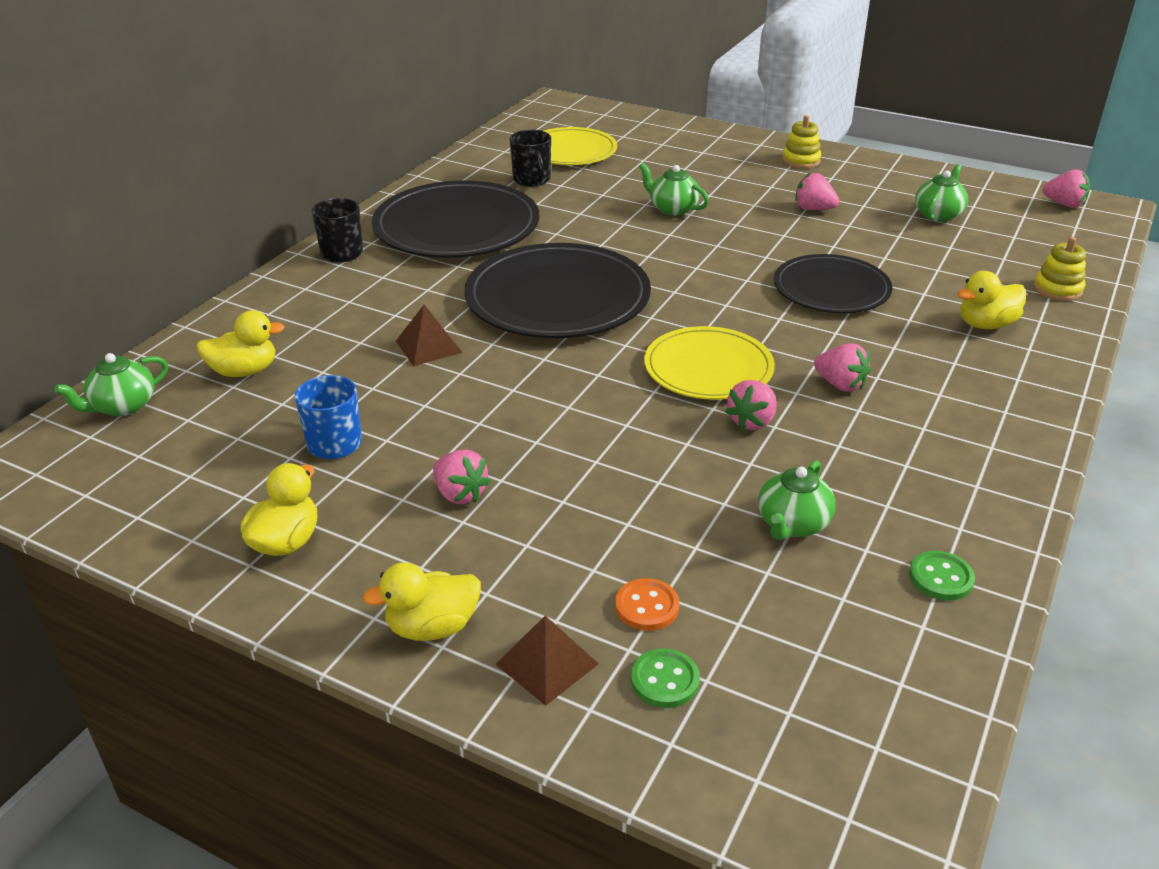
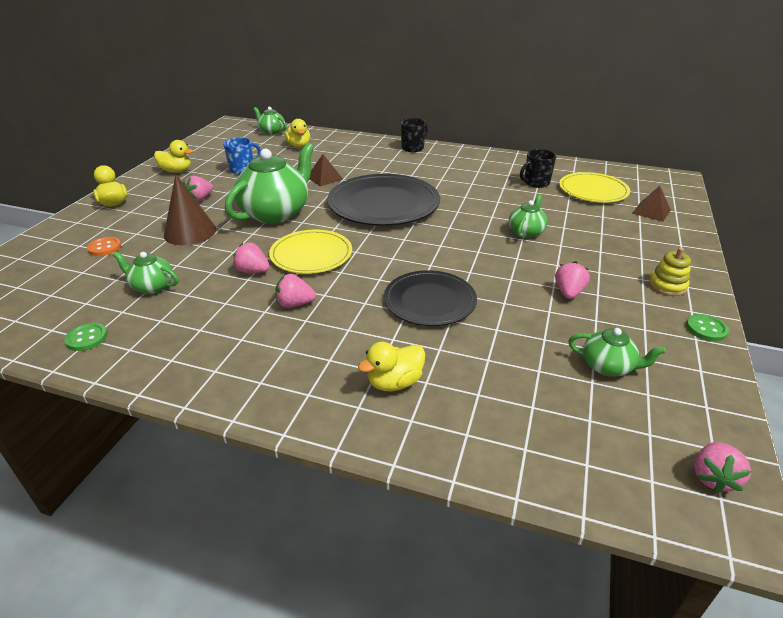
camera: 80 degrees right, 0 degrees up
(456, 226) = (457, 169): black plate -> none
(547, 664) = (80, 228): brown pyramid -> brown pyramid (651, 211)
(556, 400) = (276, 213): none -> green teapot
(605, 496) = (190, 232): none -> brown cone
(664, 680) = (55, 255): green button -> green button (706, 329)
(840, 384) = (295, 304): pink strawberry -> pink strawberry turned 60 degrees clockwise
(986, 324) = (394, 382): yellow duck -> yellow duck turned 90 degrees counterclockwise
(1057, 289) = (480, 441): yellow stacking toy -> none

